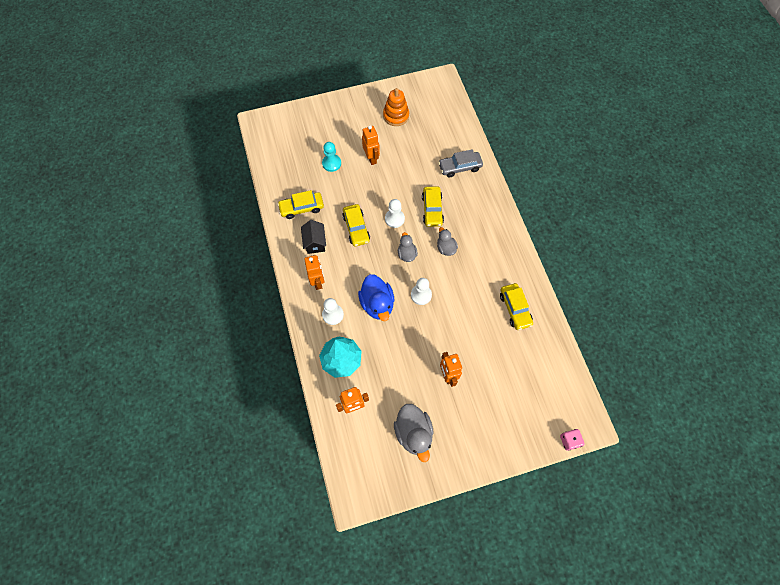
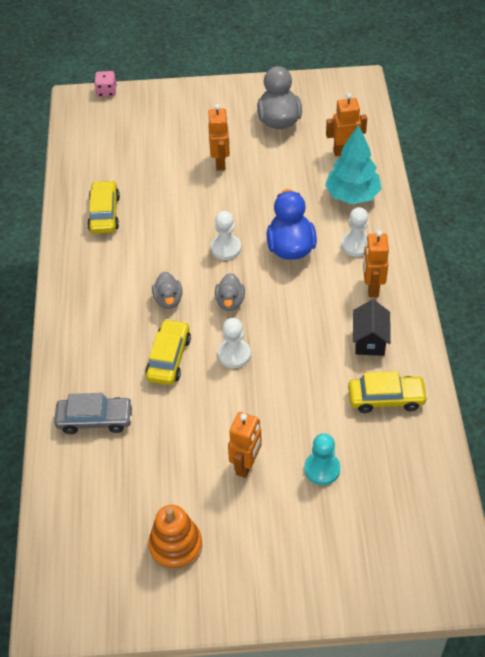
camera: 165 degrees left, 15 degrees down
(356, 228) = (299, 351): yellow car -> none
(371, 158) = (246, 465): orange robot -> orange robot turned 150 degrees counterclockwise

